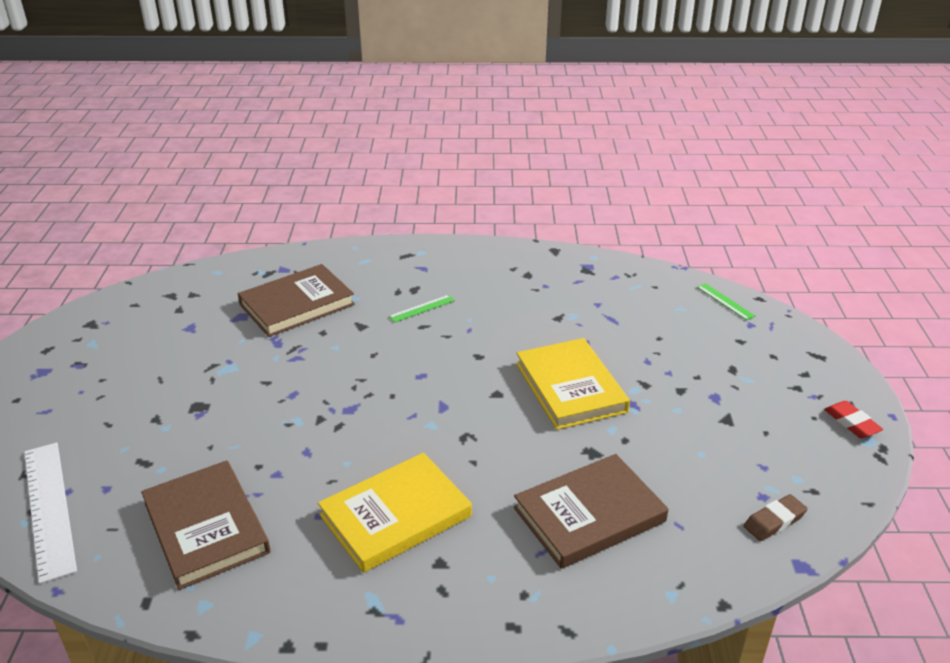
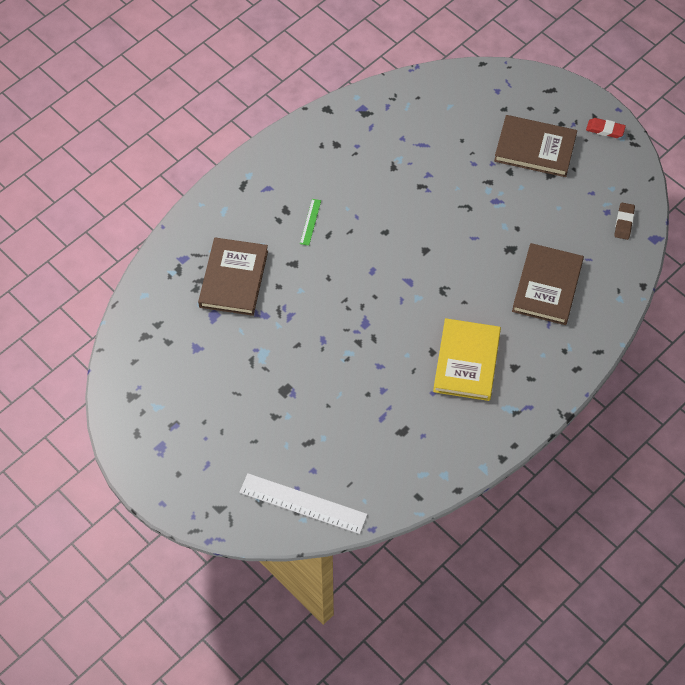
camera: 45 degrees left, 25 degrees up
(206, 527) = (391, 444): brown book -> brown book (535, 148)
(570, 387) = (456, 215): yellow book -> none
(725, 301) = (467, 81): green ruler -> none

